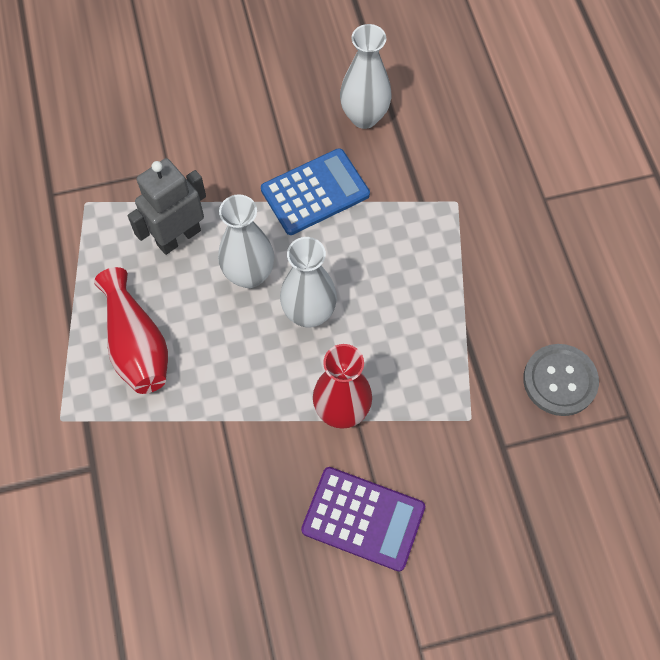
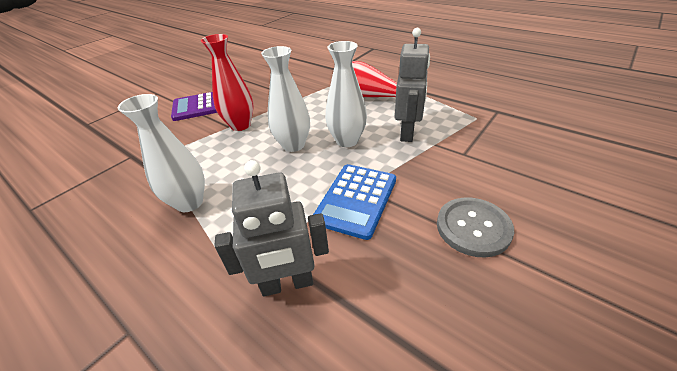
camera: 145 degrees right, 25 degrees down
(364, 117) = (380, 285): white vase -> white vase (189, 202)
(423, 160) = (287, 284): none -> grey robot
(560, 380) = (92, 200): grey button -> grey button (473, 228)

